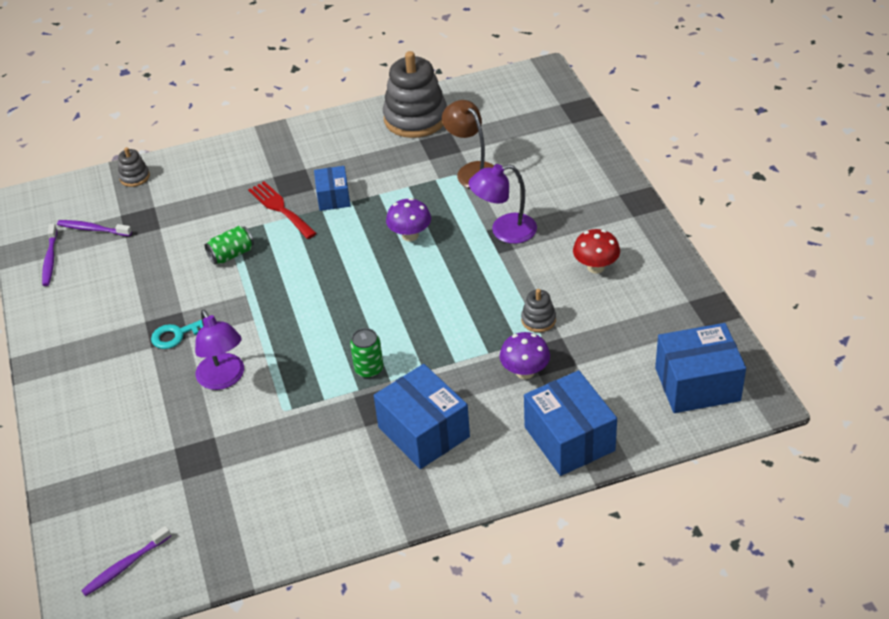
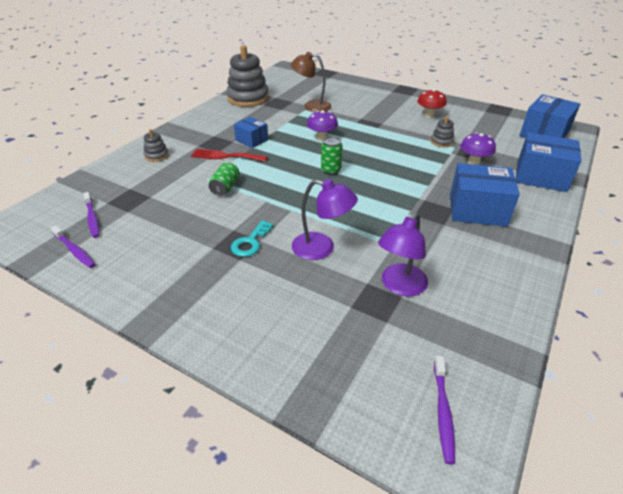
camera: 45 degrees left, 5 degrees down
(93, 229) = (92, 218): purple toothbrush -> purple toothbrush turned 90 degrees counterclockwise
(134, 177) = (91, 180): grey stacking toy -> grey stacking toy (156, 156)
(369, 369) = (399, 199): green can -> green can (331, 170)
(504, 231) = (366, 119): purple lamp -> purple lamp (400, 286)

